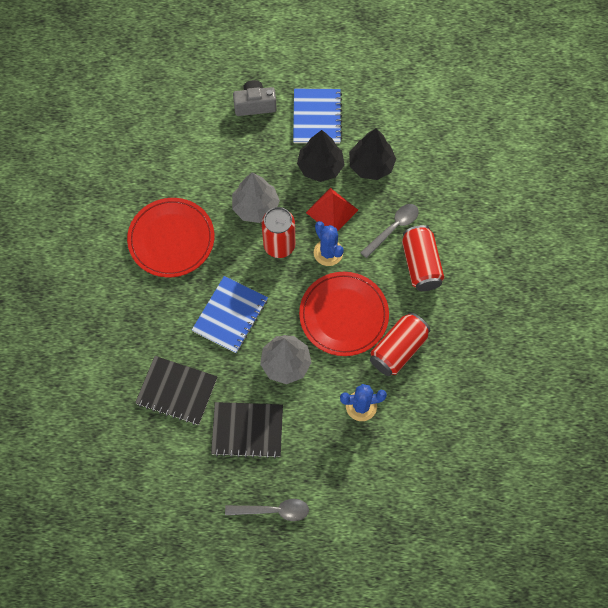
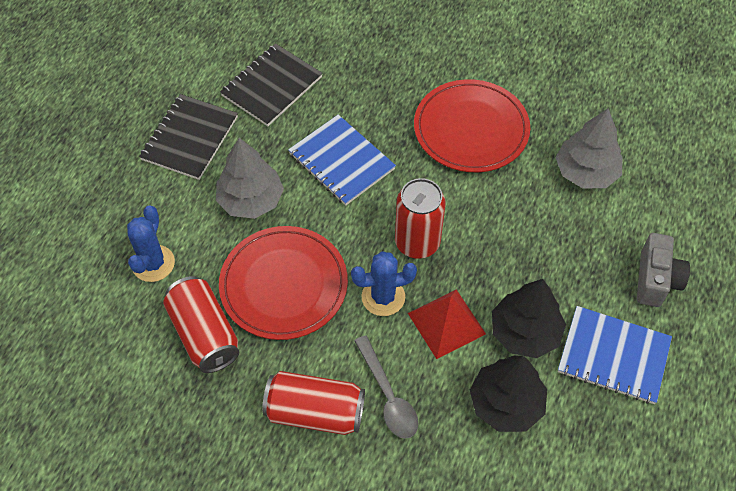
camera: 110 degrees right, 10 degrees down
(255, 207) = (485, 232): grey tree -> grey tree (586, 172)
(273, 510) = (85, 136): grey spoon -> none

